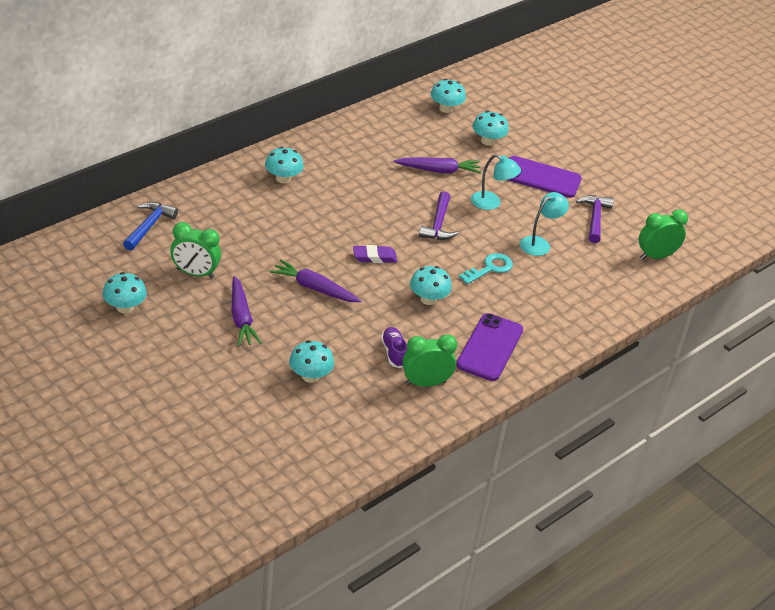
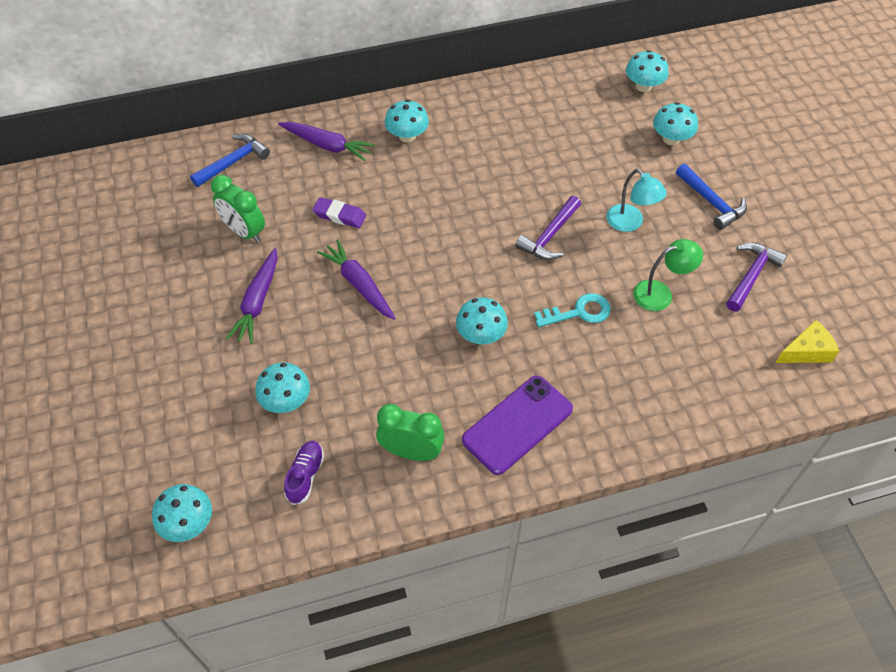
camera: 30 degrees right, 15 degrees up
(125, 307) = (148, 255): turquoise mushroom -> turquoise mushroom (188, 523)
(374, 257) = (450, 261): purple eraser -> purple eraser (340, 215)
(394, 353) = (398, 397): purple shoe -> purple shoe (305, 476)
(438, 170) = (590, 165): purple carrot -> purple carrot (327, 145)
(539, 243) = (660, 293): turquoise lamp -> green lamp
(541, 177) = (711, 202): purple phone -> blue hammer
(656, 256) = (806, 351): green clock -> yellow cheese

